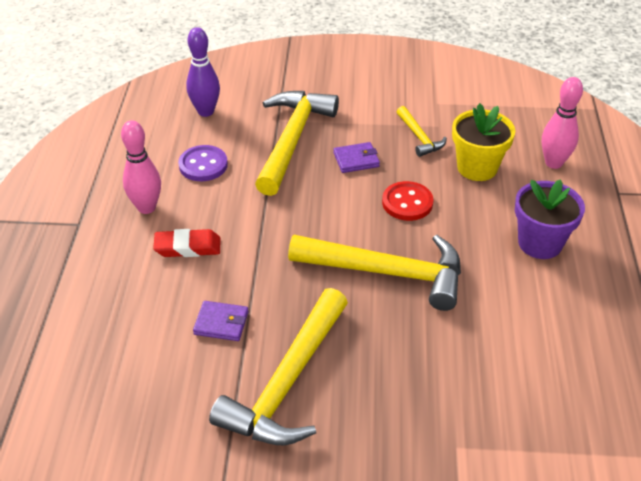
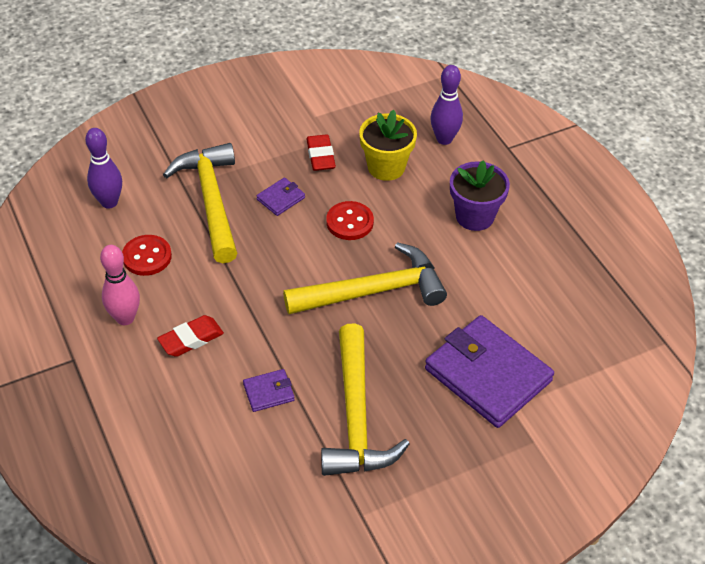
camera: 30 degrees left, 5 degrees up
(203, 165) = (147, 257): purple button -> red button
(419, 137) = (320, 156): yellow hammer -> red eraser
(452, 402) = (487, 375): none -> purple wallet
(553, 163) = (444, 139): pink bowling pin -> purple bowling pin

